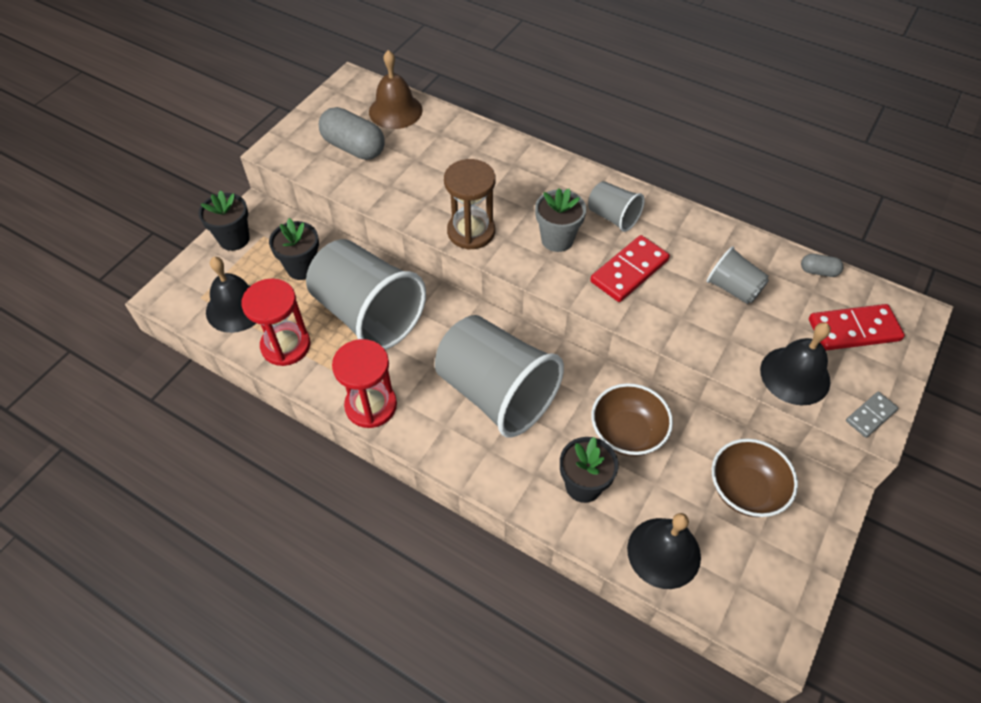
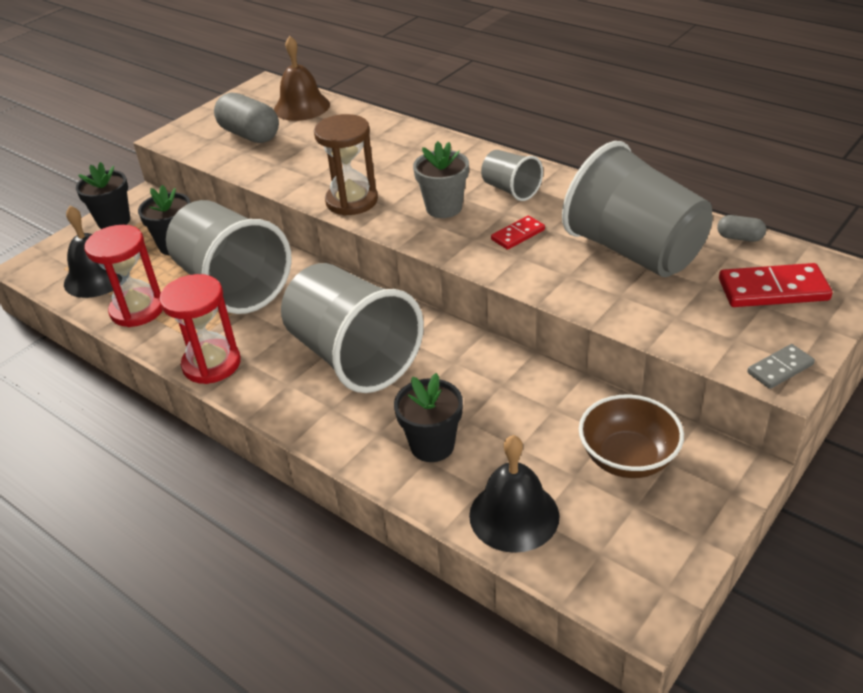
camera: 10 degrees right, 15 degrees down
(627, 433) = (495, 398): brown bowl -> none
(629, 271) = (518, 235): red domino -> red domino, size x0.58
(733, 288) = (634, 251): grey cup -> grey cup, size x2.09
(795, 375) = (693, 329): black bell -> none

